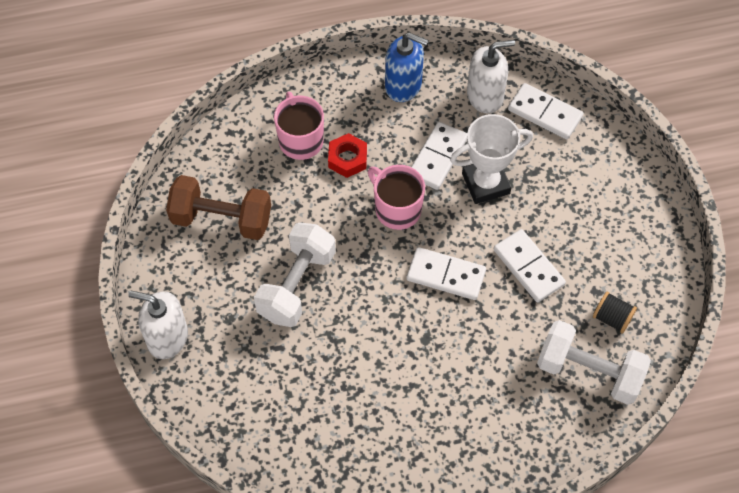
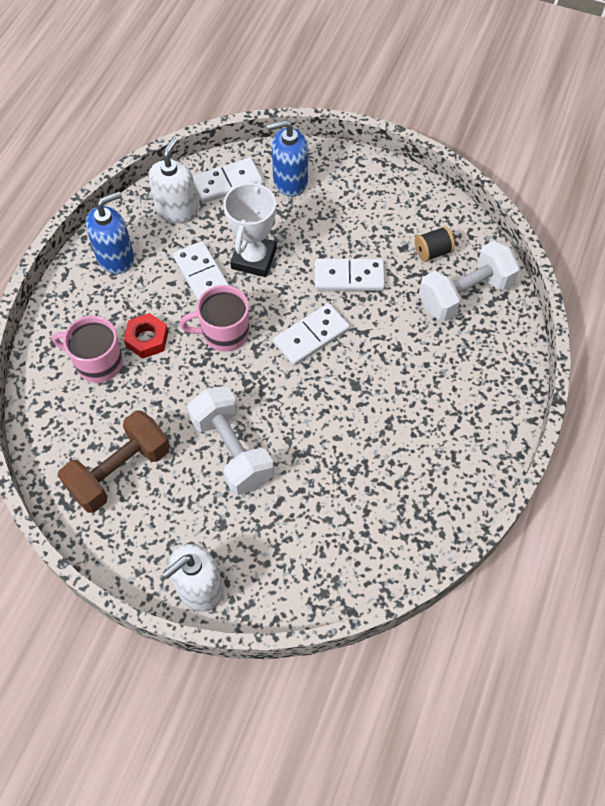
camera: 55 degrees left, 0 degrees up
(588, 158) = (290, 181): none -> blue soap dispenser

